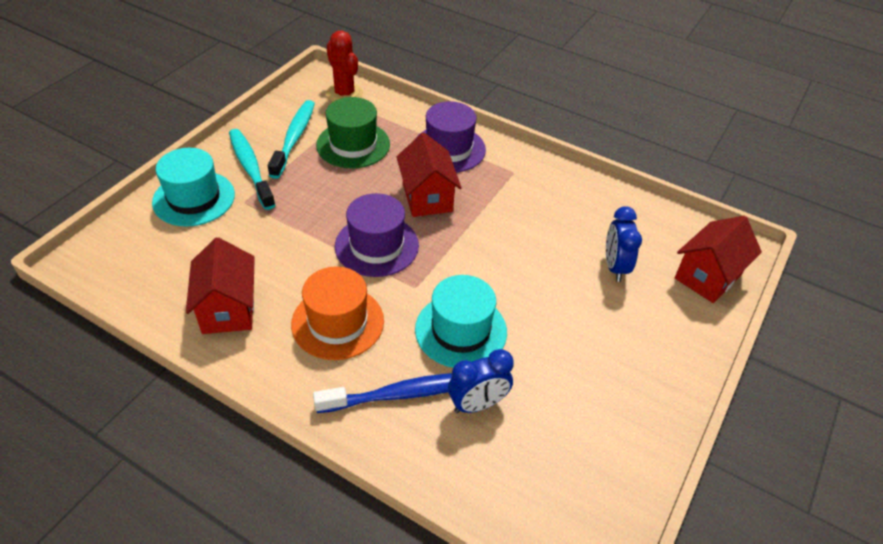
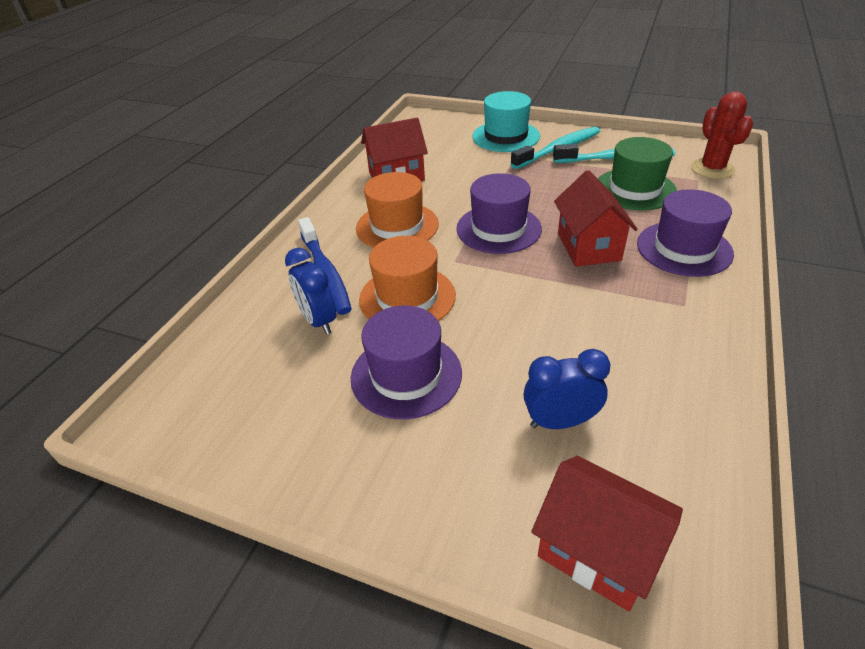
camera: 85 degrees right, 5 degrees down
(344, 94) = (712, 169): red cactus -> red cactus turned 60 degrees counterclockwise
(427, 197) = (588, 247): red house -> red house turned 75 degrees counterclockwise
(461, 330) = (407, 297): turquoise hat -> orange hat
(559, 345) = (406, 375): none -> purple hat

